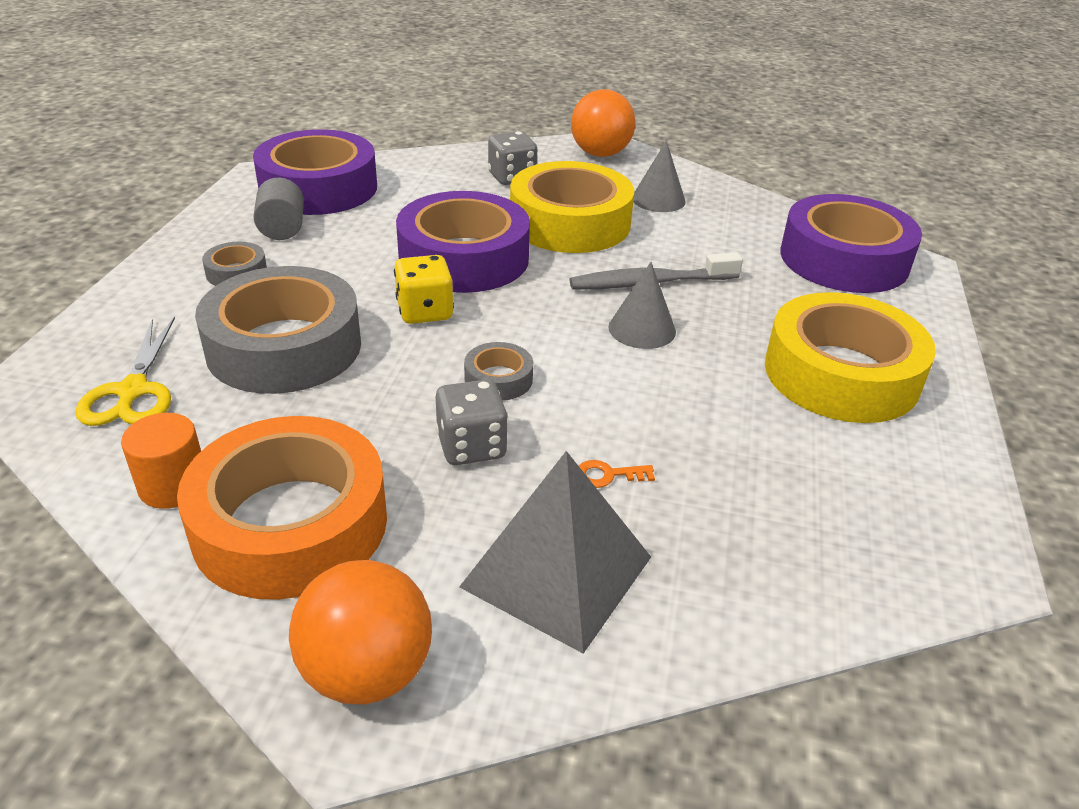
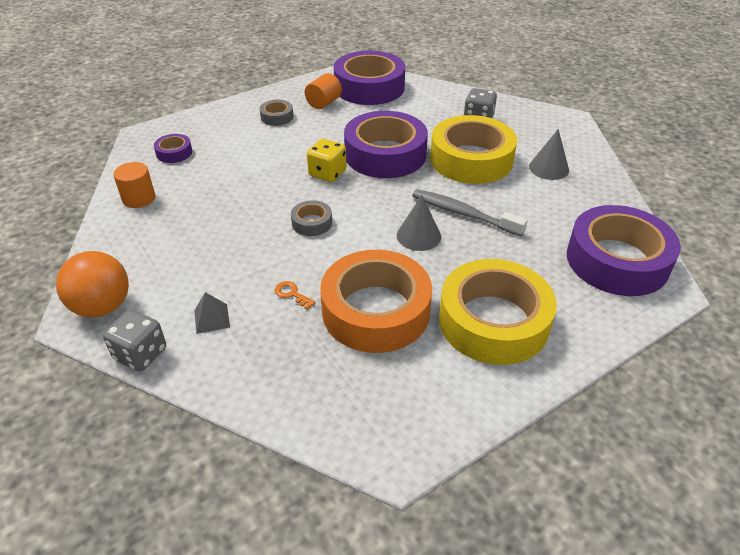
camera: 45 degrees right, 5 degrees up
(132, 391) = (174, 153): yellow scissors -> purple tape
(282, 229) = (323, 103): grey cylinder -> orange cylinder
(284, 346) = (249, 161): grey tape -> none
(290, 523) = (153, 236): orange tape -> orange tape (376, 311)
(471, 446) = (256, 246): grey dice -> grey dice (141, 354)
(557, 571) = (212, 318): grey pyramid -> grey pyramid, size x0.42
(600, 154) = (556, 125): orange ball -> none

